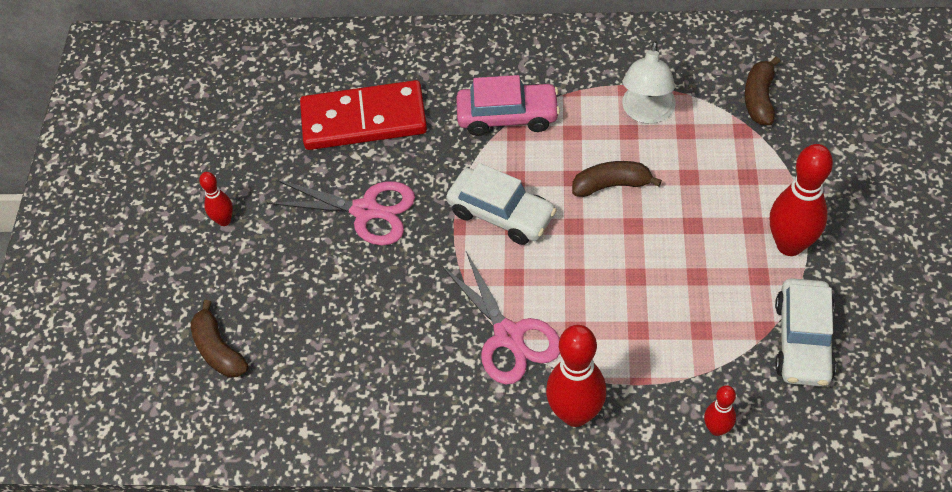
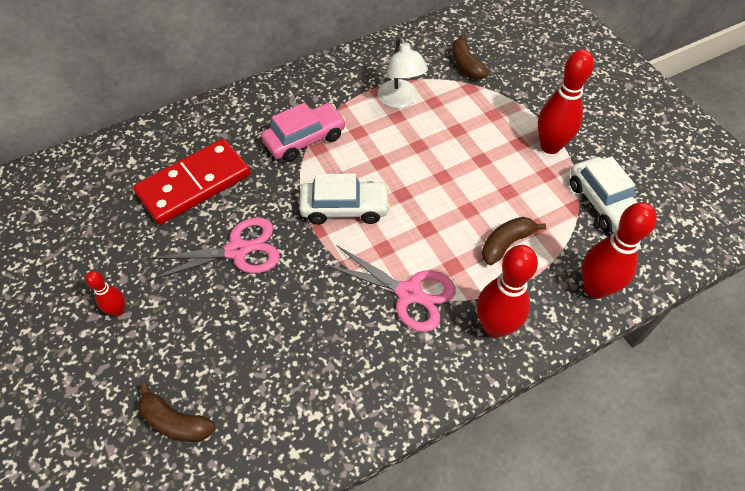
camera: 35 degrees left, 0 degrees up
(611, 185) = (409, 156): brown banana -> brown banana (506, 244)
(716, 429) = (595, 288): red bowling pin -> red bowling pin, size x1.92

